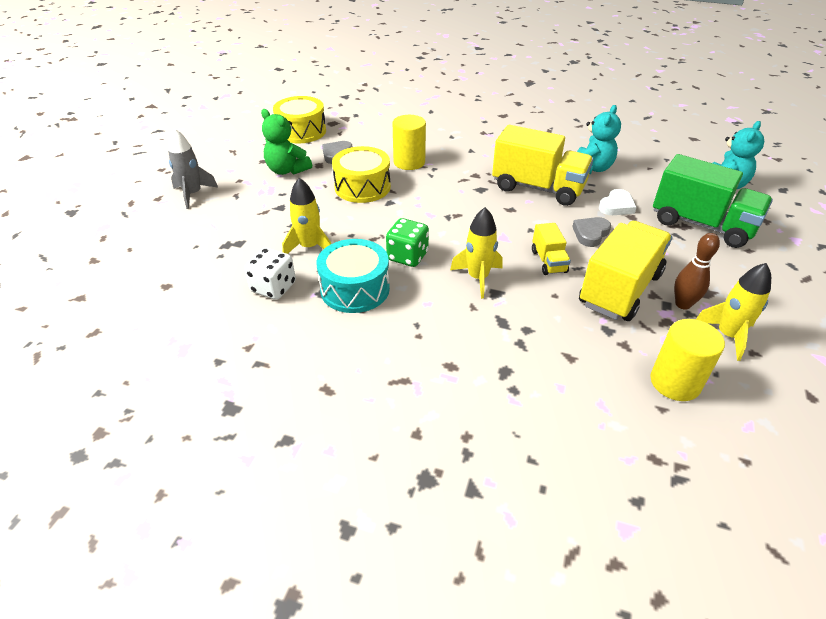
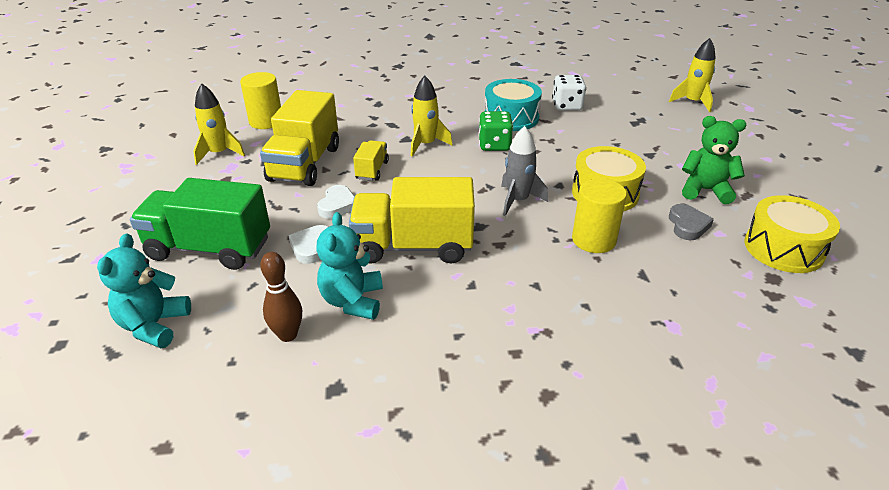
camera: 155 degrees right, 5 degrees down
(193, 194) = (740, 145): grey rocket -> grey rocket (518, 201)
(309, 247) = (578, 133): yellow rocket -> yellow rocket (692, 102)
(548, 261) = (372, 170): yellow truck -> yellow truck turned 45 degrees clockwise
(590, 234) = (337, 205): grey heart -> white heart
(683, 304) = (250, 166): brown bowling pin -> brown bowling pin (288, 335)

